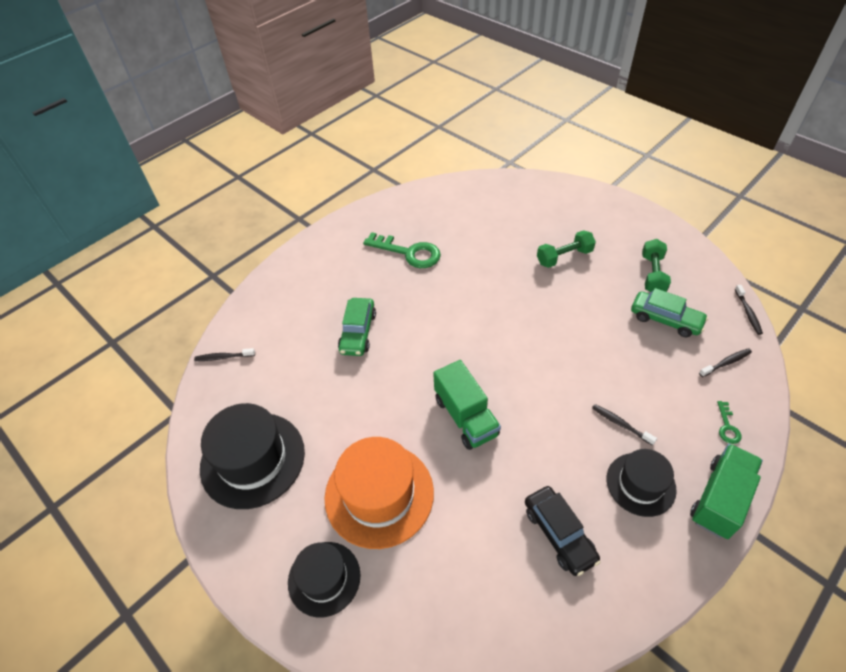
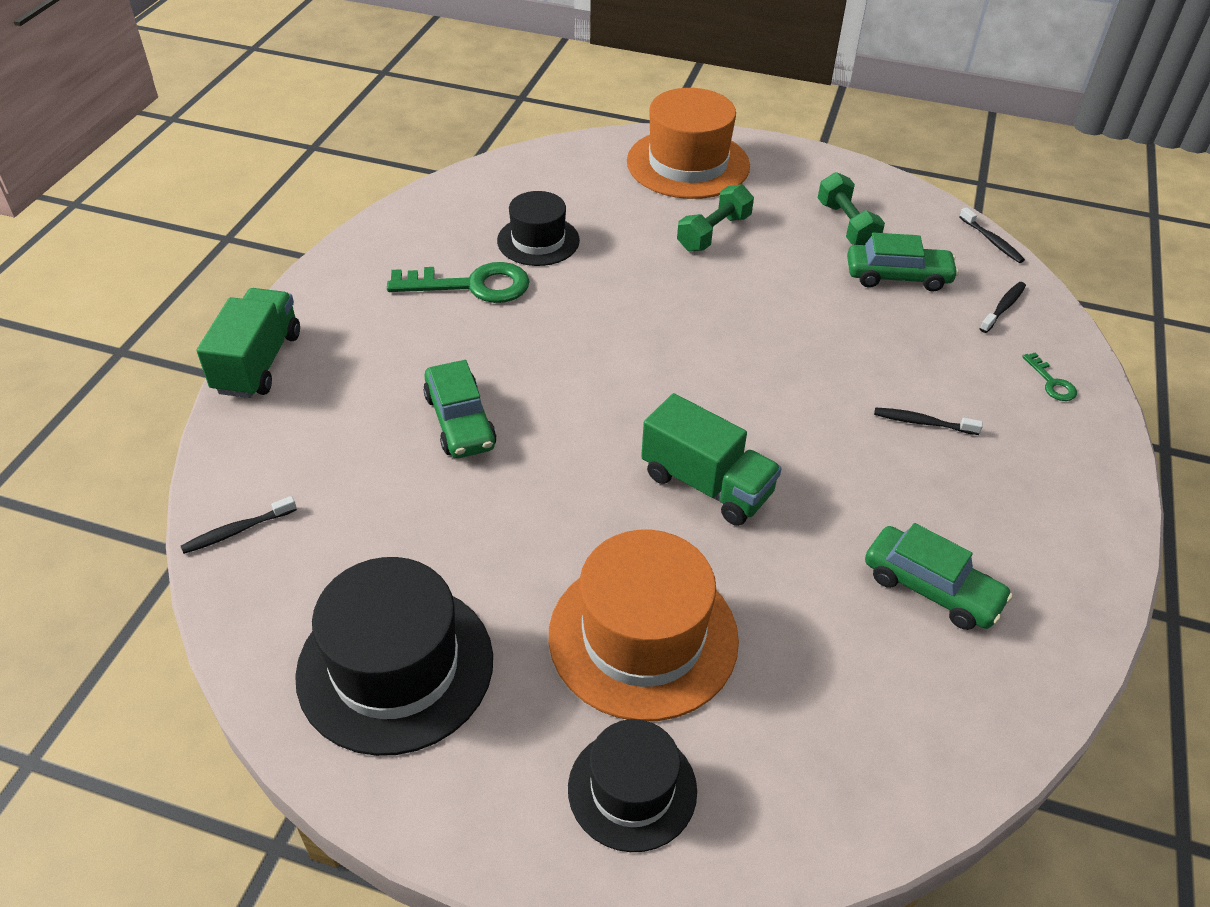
camera: 30 degrees left, 5 degrees down
(559, 534) = (931, 588): black car -> green car
(575, 206) = (688, 164): none -> orange hat
(640, 484) = (993, 487): black hat -> black hat (538, 241)
(719, 499) = (1096, 470): green truck -> green truck (258, 362)

